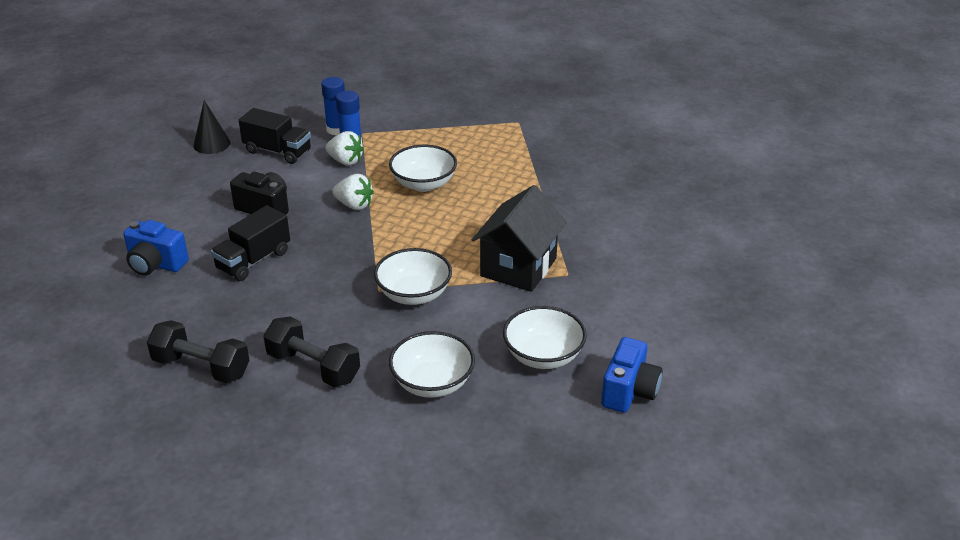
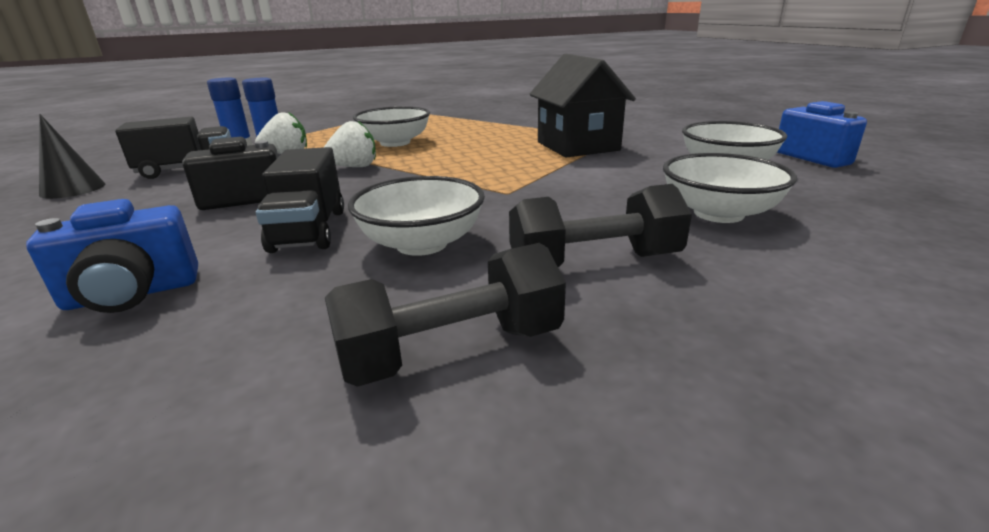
camera: 45 degrees left, 10 degrees down
(414, 294) = (544, 182): white bowl -> white bowl (421, 244)

